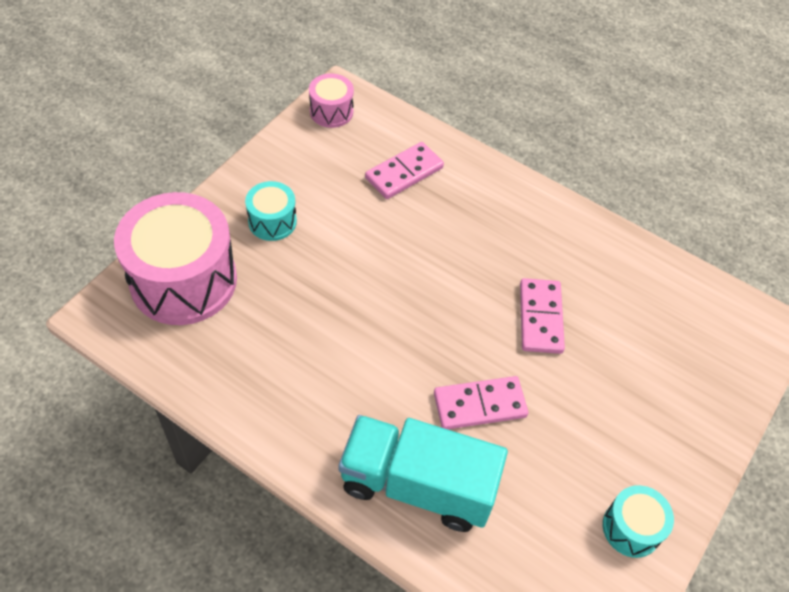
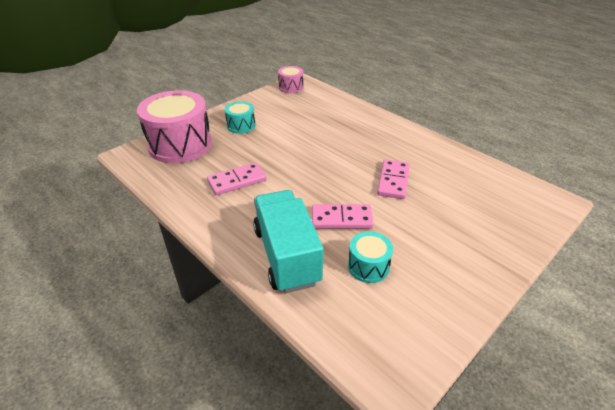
camera: 15 degrees right, 15 degrees down
(404, 173) = (324, 113): pink domino -> pink domino (237, 181)
(417, 485) = (286, 255): turquoise truck -> turquoise truck turned 45 degrees clockwise
(631, 528) = (439, 301): turquoise drum -> turquoise drum (368, 266)

